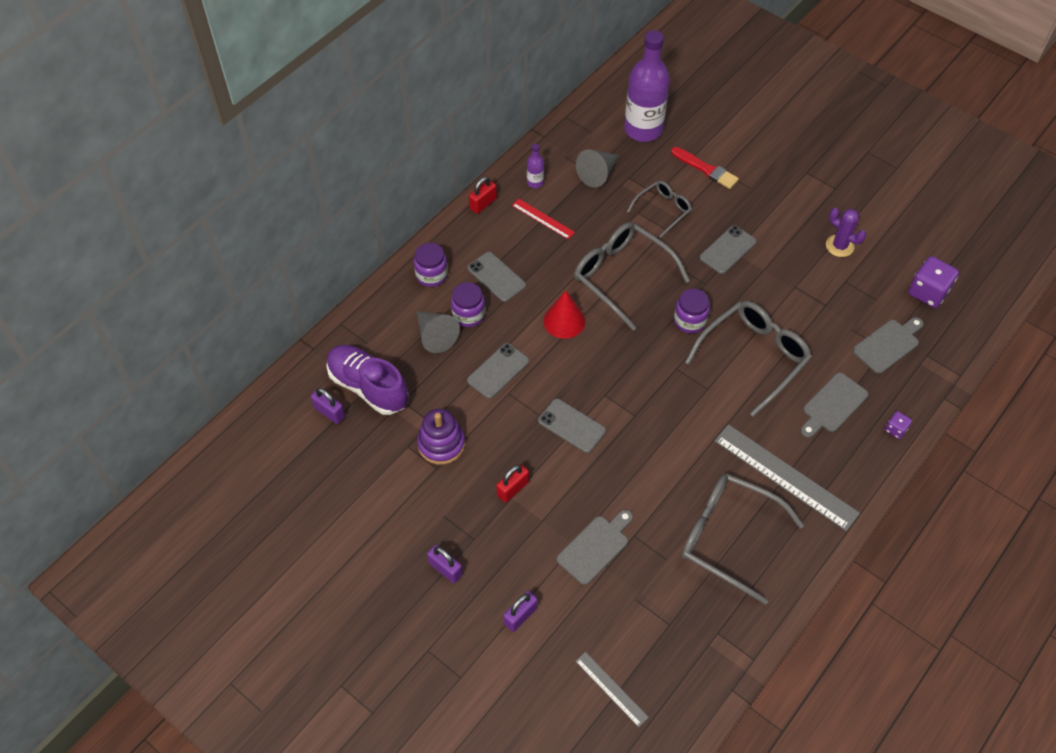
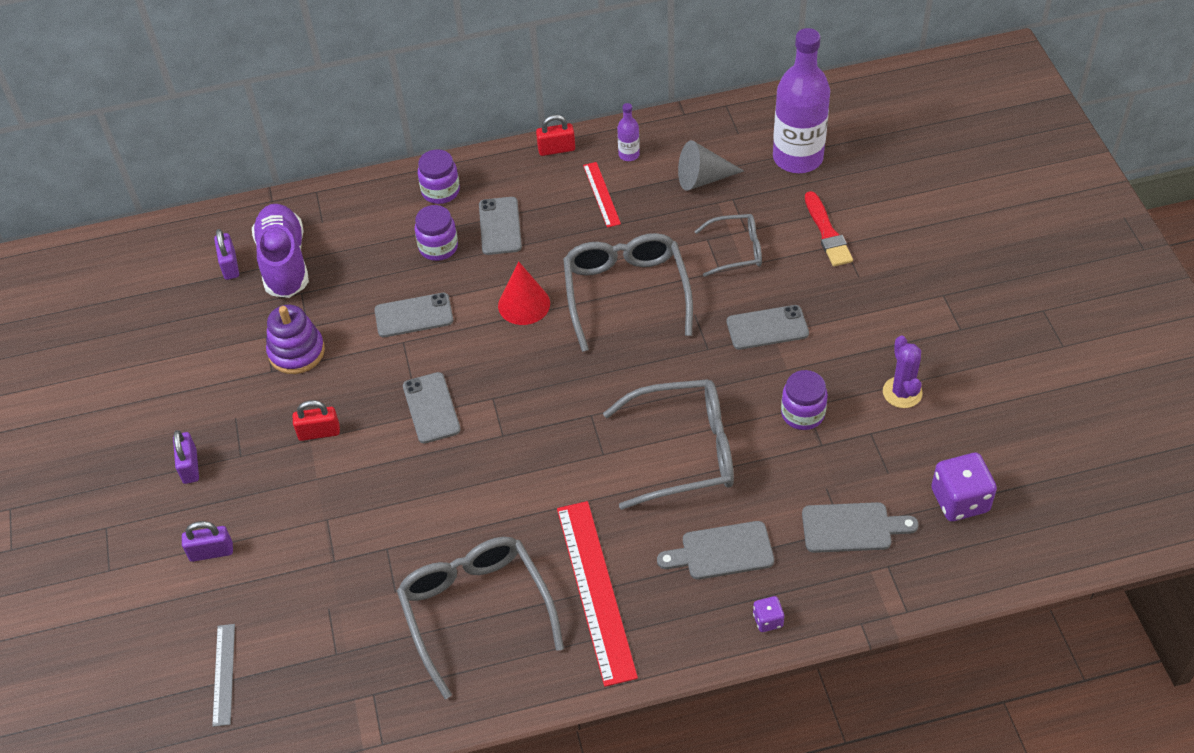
camera: 40 degrees right, 5 degrees down
(435, 336) = (388, 250): grey cone -> none
(595, 547) = (339, 535): grey cutting board -> none
(689, 321) = (652, 376): purple jar -> purple jar (802, 414)
(785, 476) = (596, 590): grey ruler -> red ruler

